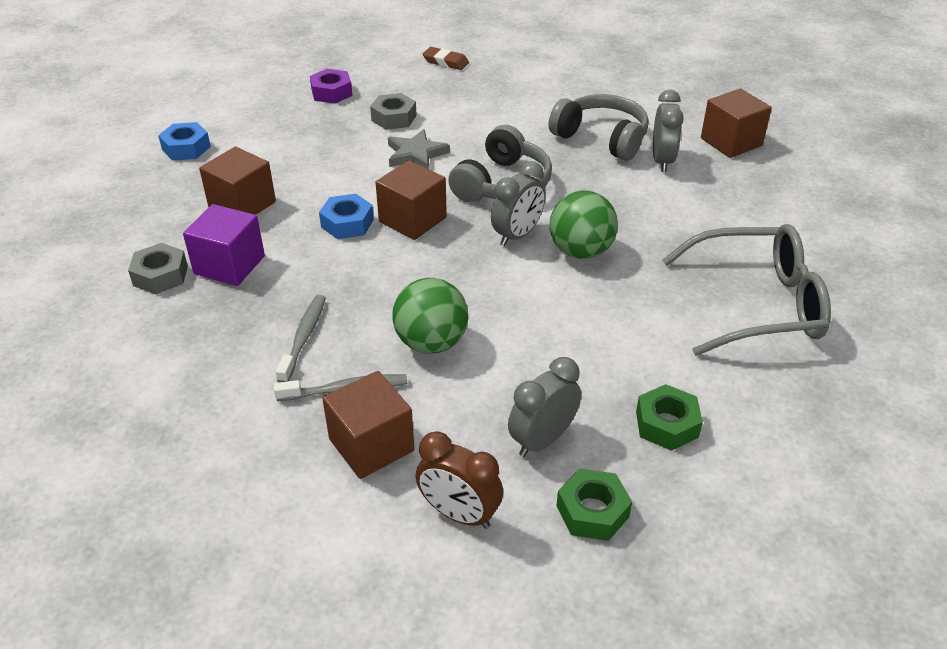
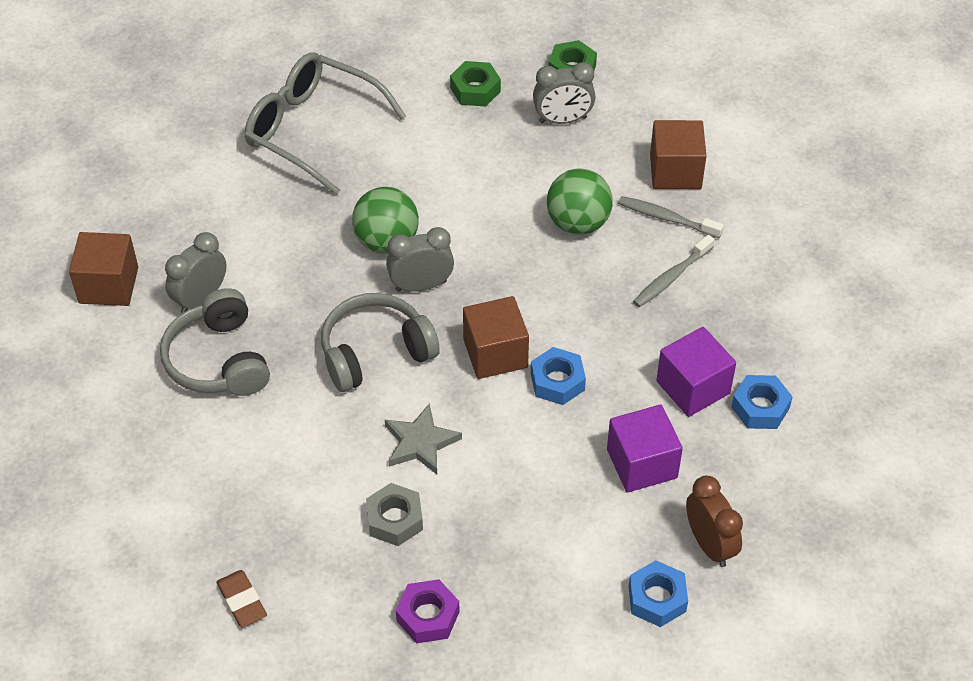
camera: 145 degrees left, 10 degrees up
(160, 275) = (760, 407): grey nut -> blue nut
(242, 205) = (642, 463): brown cube -> purple cube
(459, 514) = (651, 106): brown clock -> brown clock (709, 544)

